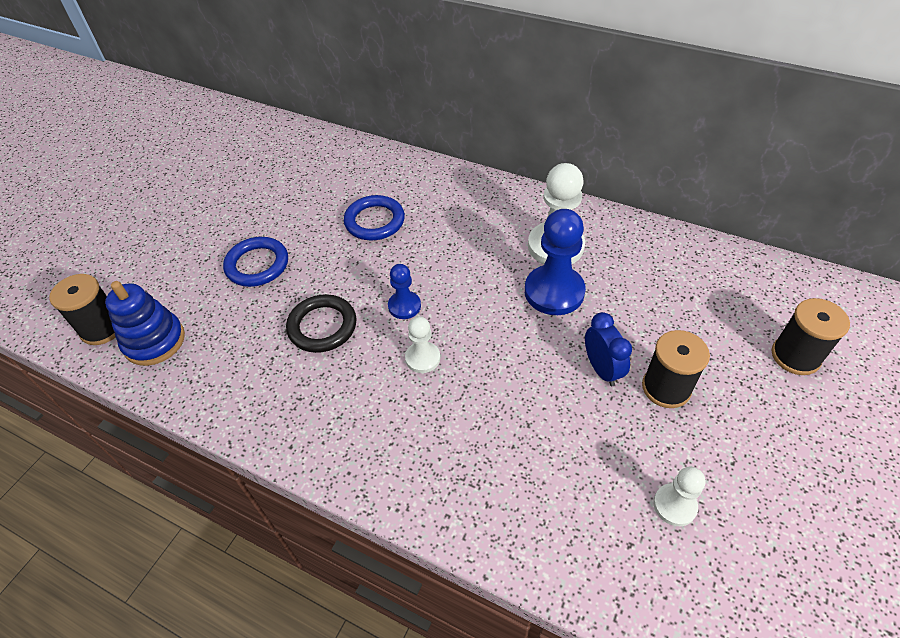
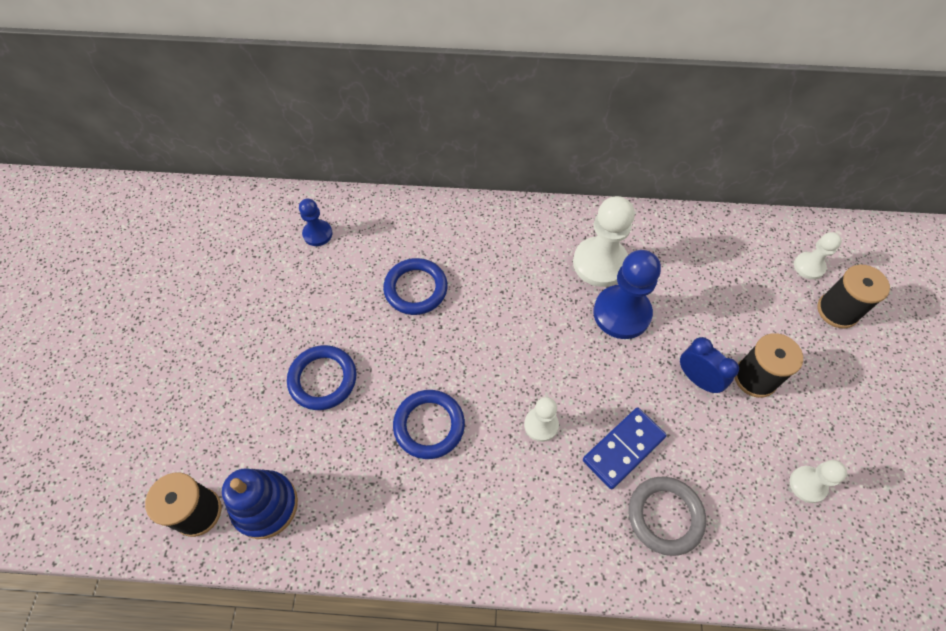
camera: 25 degrees left, 10 degrees up
(322, 326) = (429, 425): black ring -> blue ring
(404, 306) = (495, 375): blue pawn -> blue pawn (317, 234)
(491, 404) = (623, 449): none -> blue domino
(500, 477) = (665, 516): none -> grey ring
(781, 307) = (809, 266): none -> white pawn

